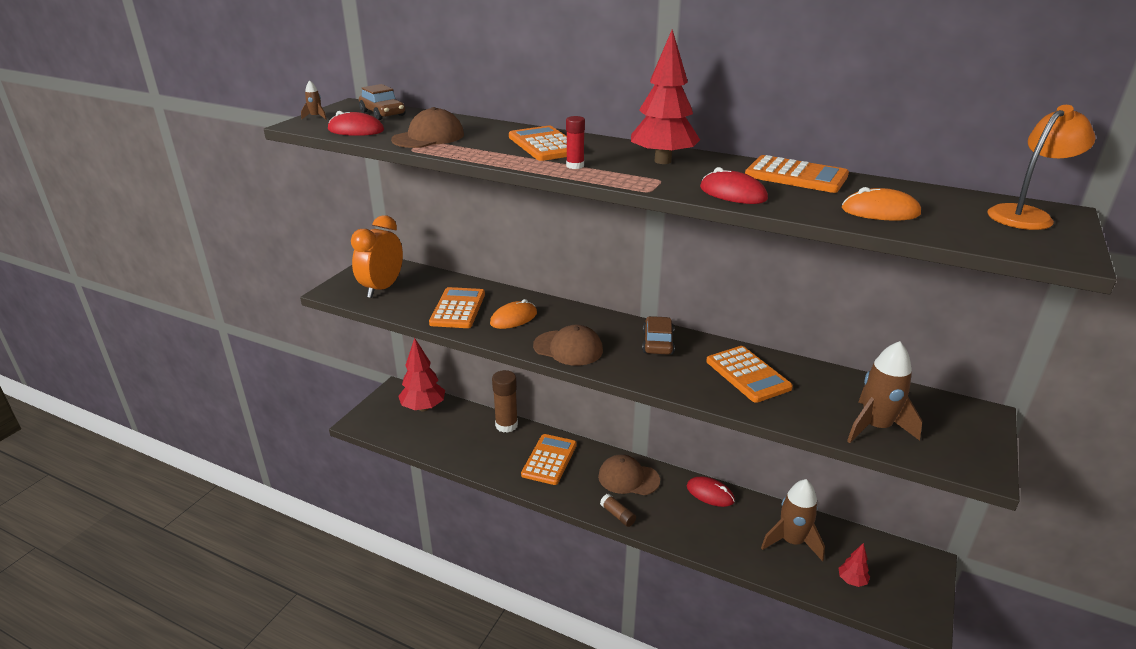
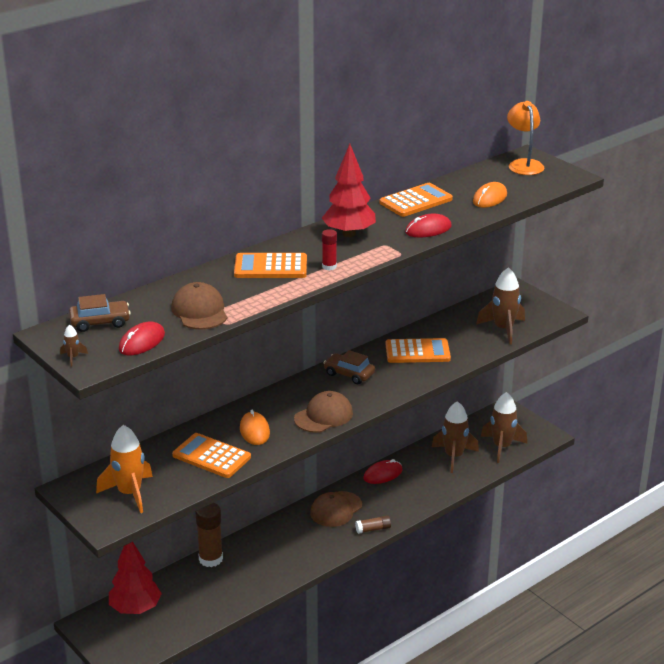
camera: 65 degrees left, 0 degrees up
(382, 288) = (130, 493): orange clock -> orange rocket
(549, 460) = (280, 546): orange calculator -> none
(852, 581) = (502, 447): red tree -> brown rocket

